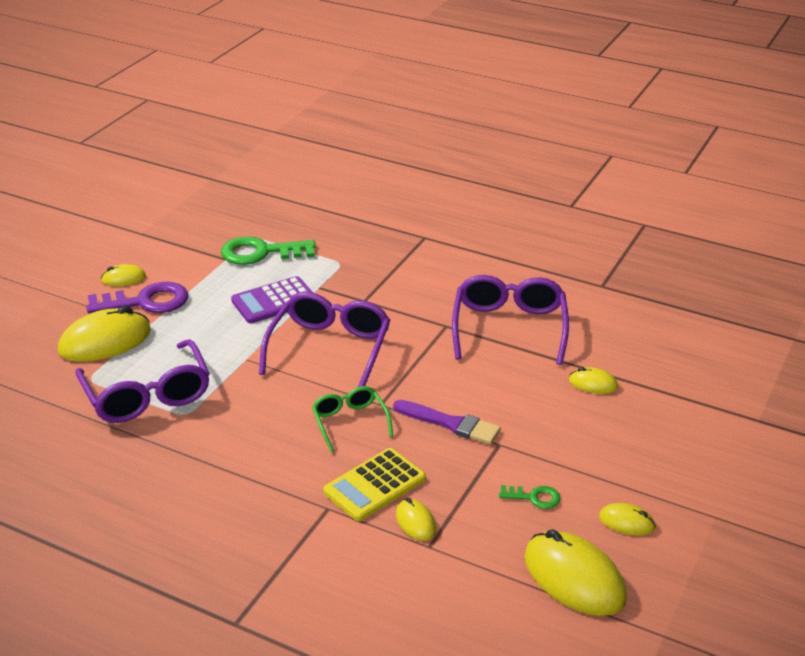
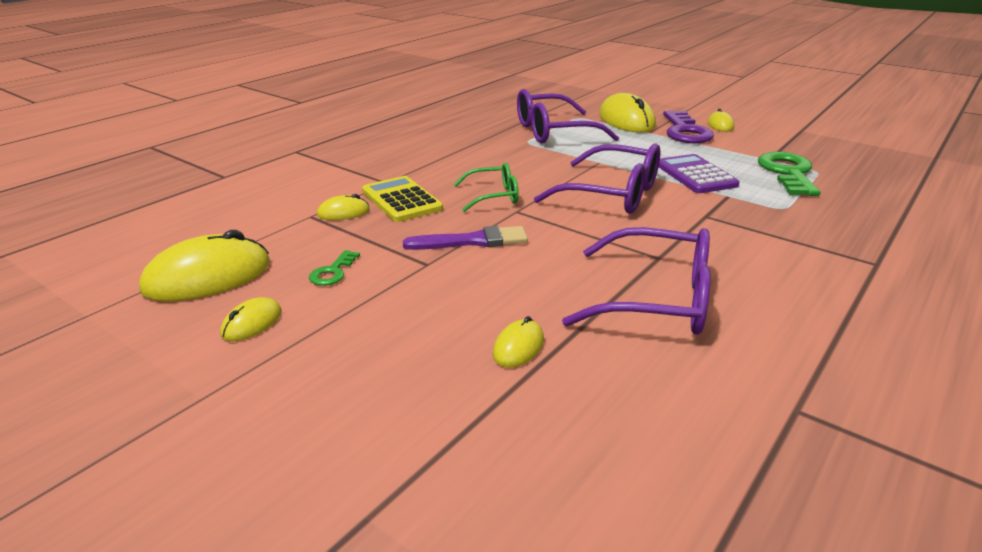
camera: 100 degrees right, 5 degrees down
(450, 423) = (472, 241): purple brush -> purple brush turned 135 degrees counterclockwise

